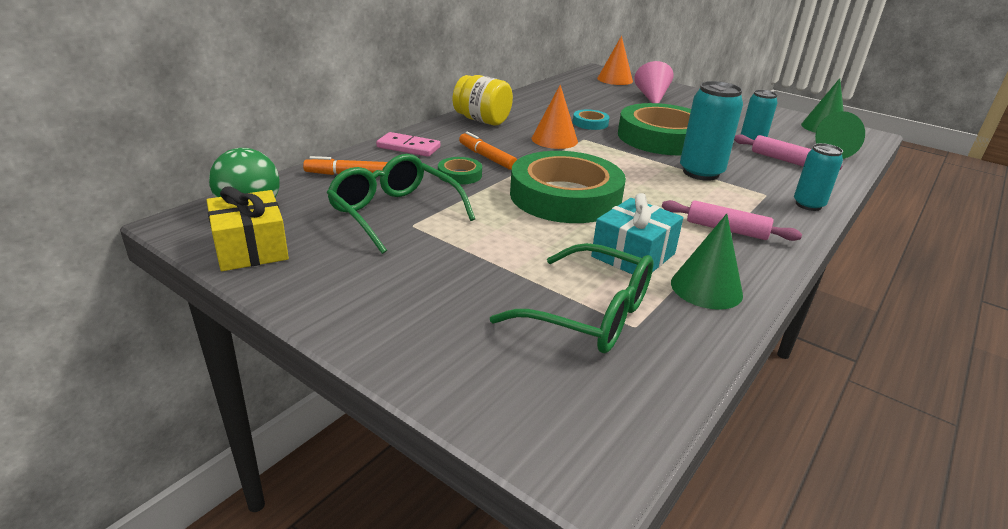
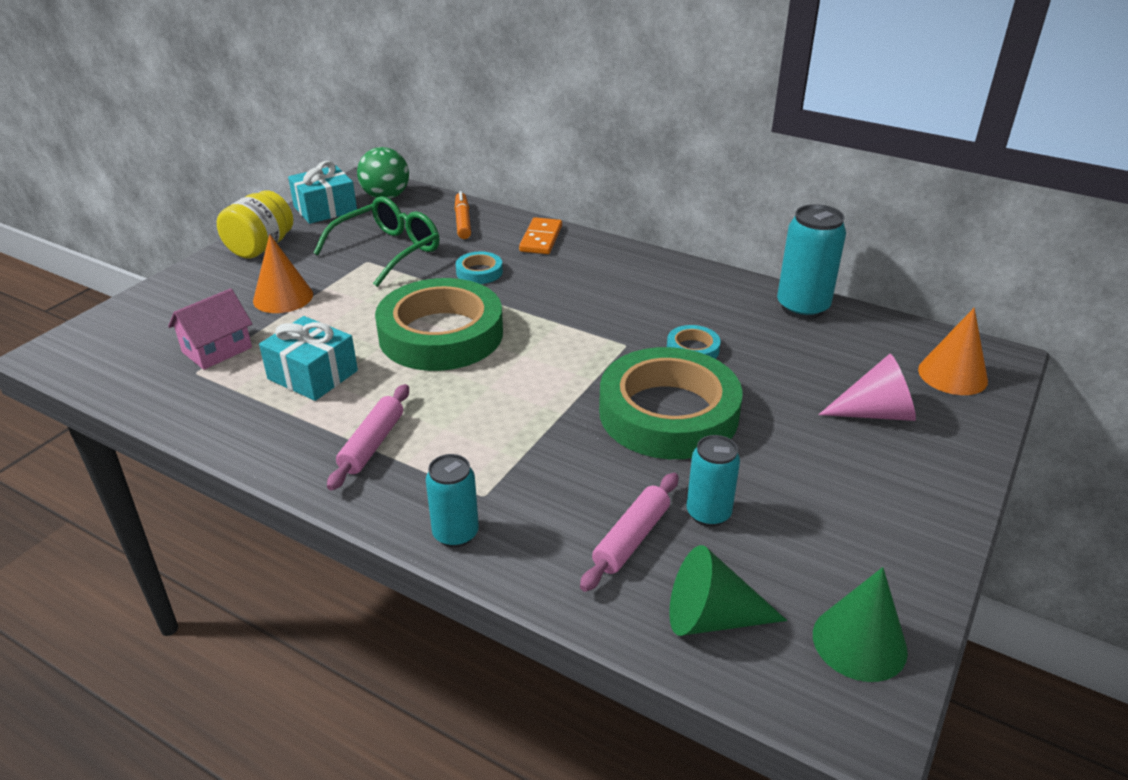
camera: 85 degrees right, 5 degrees up
(251, 248) = (325, 209): yellow gift -> turquoise gift
(408, 147) = (541, 239): pink domino -> orange domino
(460, 175) = (479, 272): green tape -> turquoise tape
(482, 120) = (650, 271): yellow jar -> yellow jar (261, 247)
(487, 157) = (532, 283): orange marker -> none
(554, 140) = (610, 323): orange cone -> orange cone (283, 297)
(589, 314) = (217, 350): green glasses -> pink house
(701, 173) = (542, 440): turquoise can -> turquoise can (802, 307)
(706, 288) = (247, 416): green cone -> none

